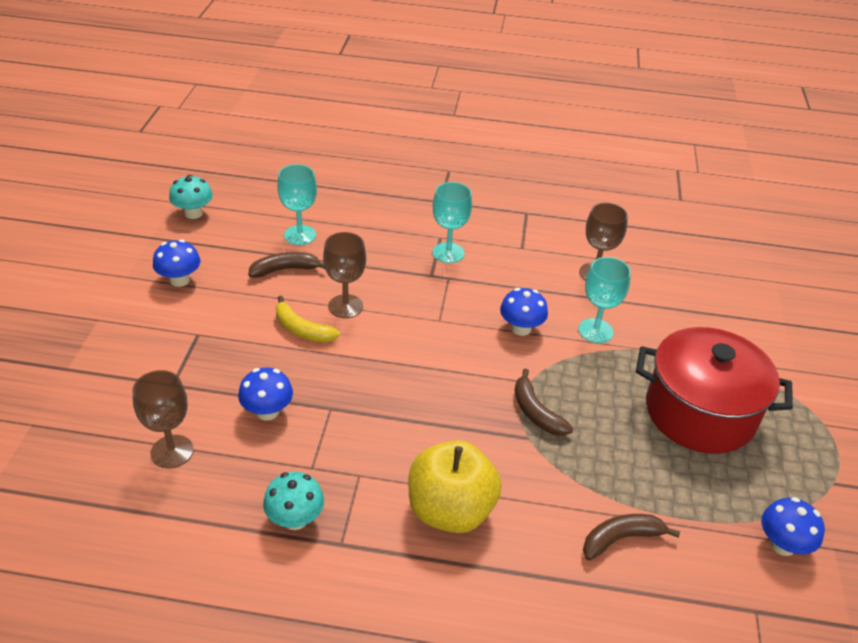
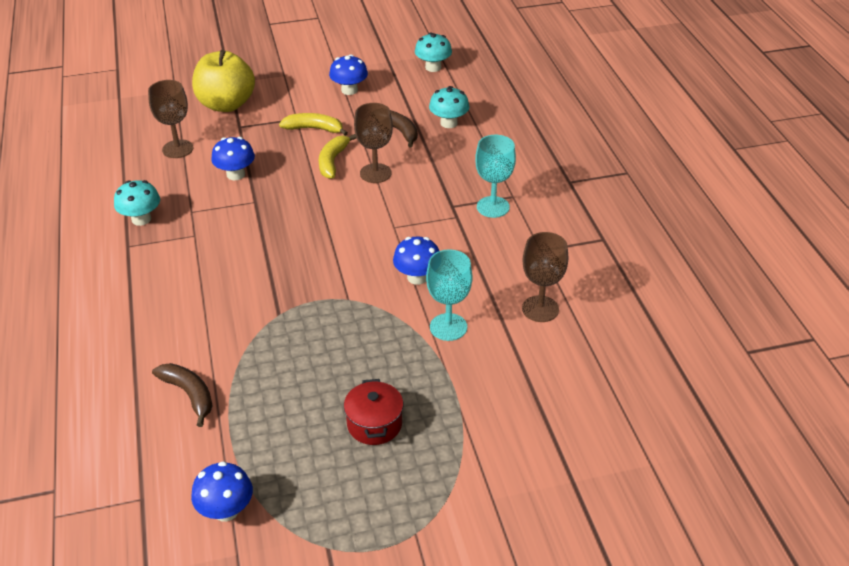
camera: 70 degrees right, 0 degrees up
(230, 326) = (314, 129): none -> yellow banana
(300, 235) = (449, 123): turquoise goblet -> turquoise mushroom
(450, 510) = (179, 290): yellow apple -> yellow apple (226, 104)
(536, 412) = (312, 312): brown banana -> none
(700, 412) = (374, 424): red pot -> red pot, size x0.46

